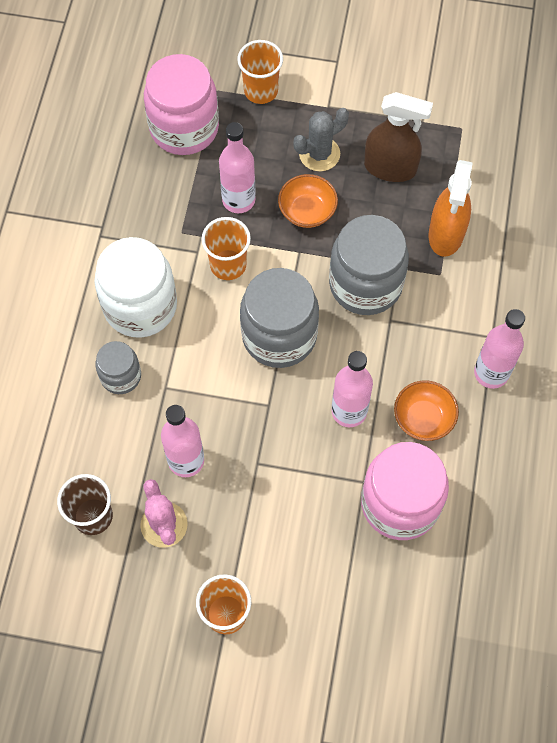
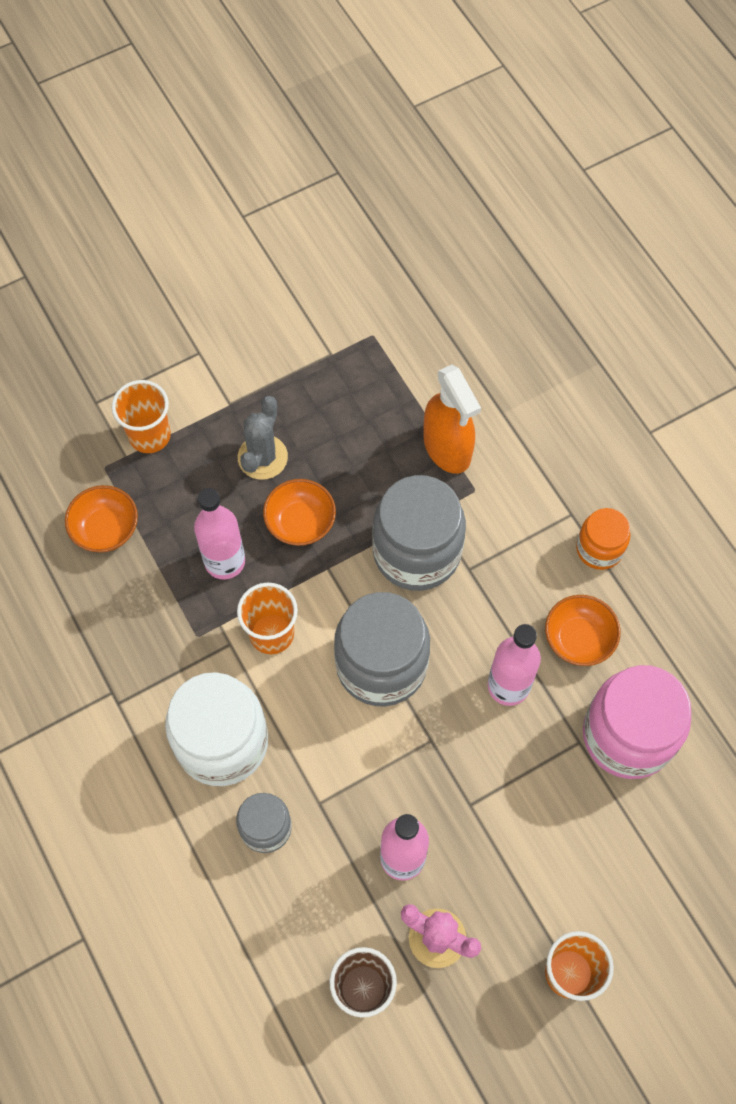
camera: 40 degrees left, 0 degrees up
(184, 128) = (106, 529): pink jar -> orange bowl
(390, 168) = (341, 422): brown spray bottle -> none
(491, 373) = (599, 549): pink bottle -> orange jar

